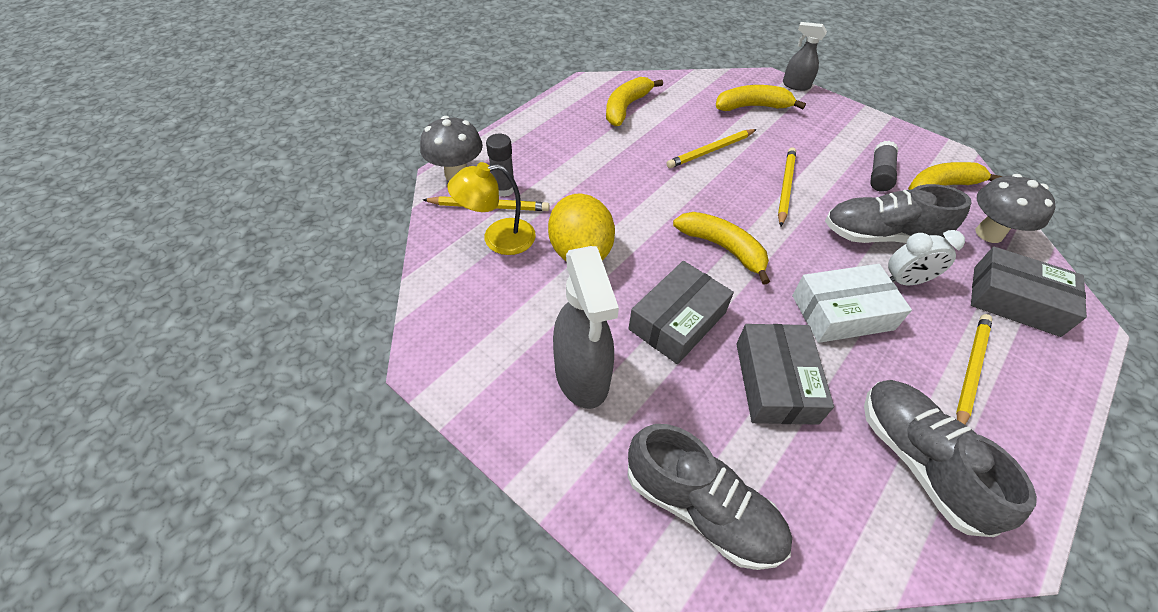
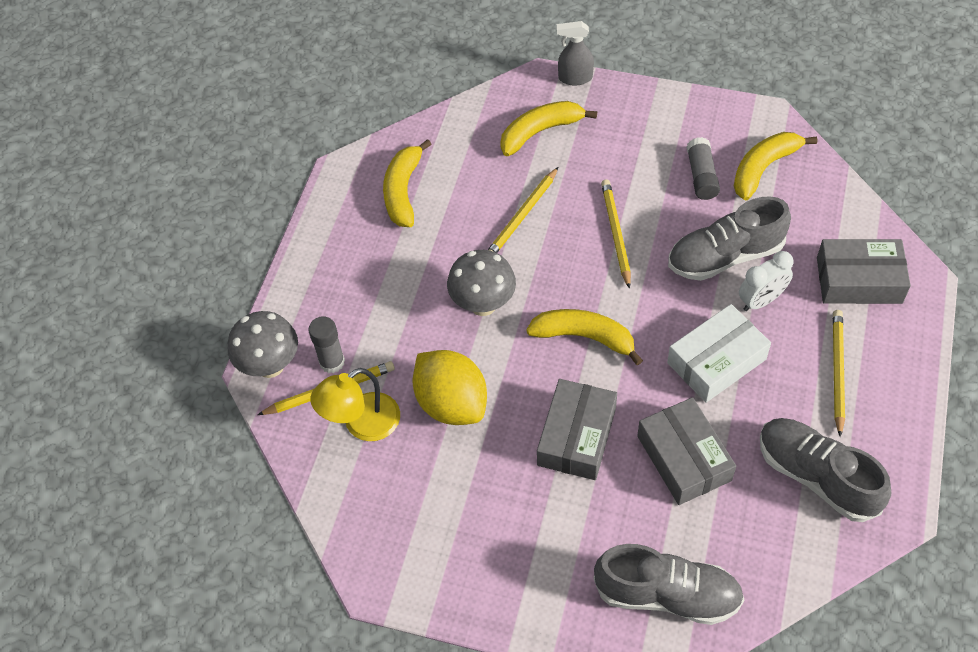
camera: 20 degrees left, 5 degrees up
(582, 376) = (519, 530): grey spray bottle -> none
(989, 233) = (821, 210): grey mushroom -> grey mushroom (483, 304)

